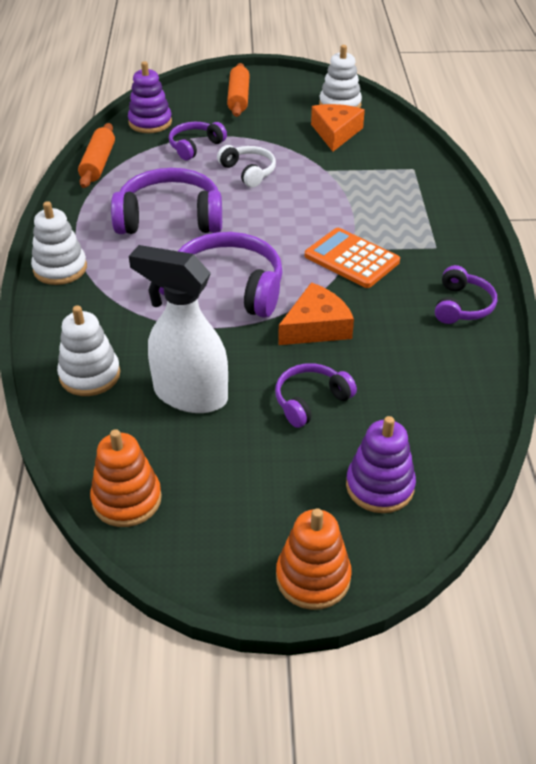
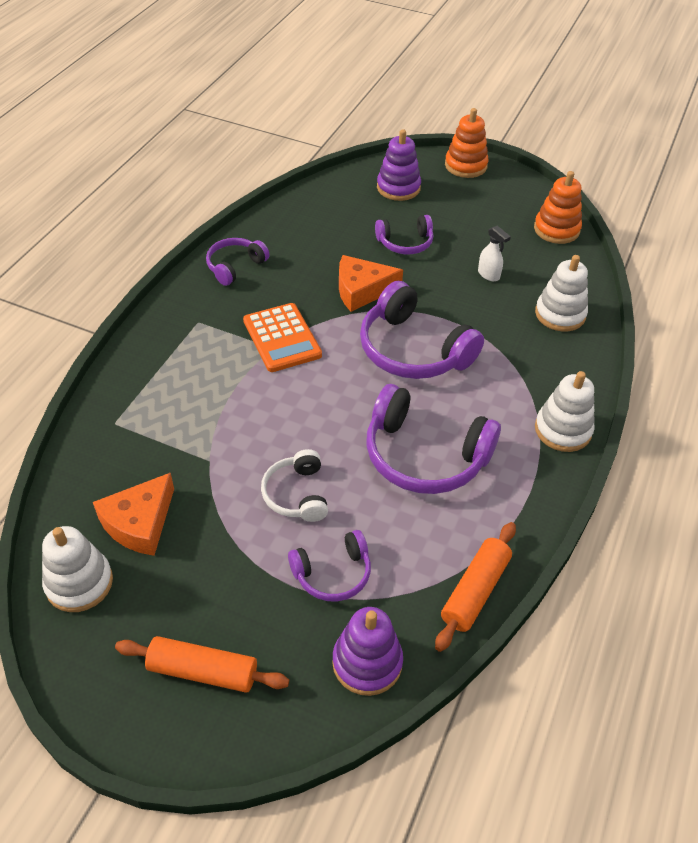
camera: 155 degrees left, 5 degrees up
(189, 395) = (489, 275): white spray bottle -> white spray bottle, size x0.42
(238, 98) = (203, 671): orange rolling pin -> orange rolling pin turned 75 degrees clockwise

